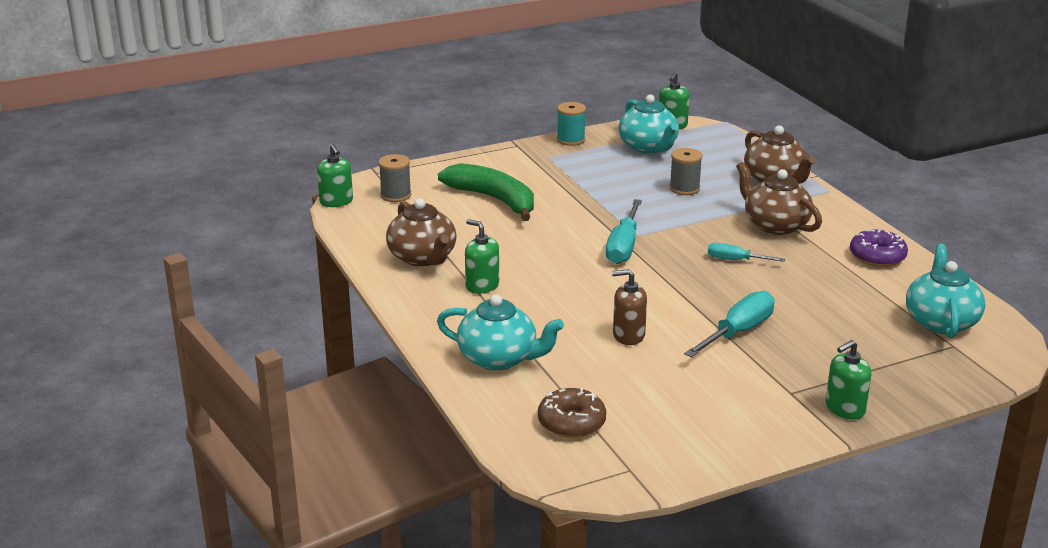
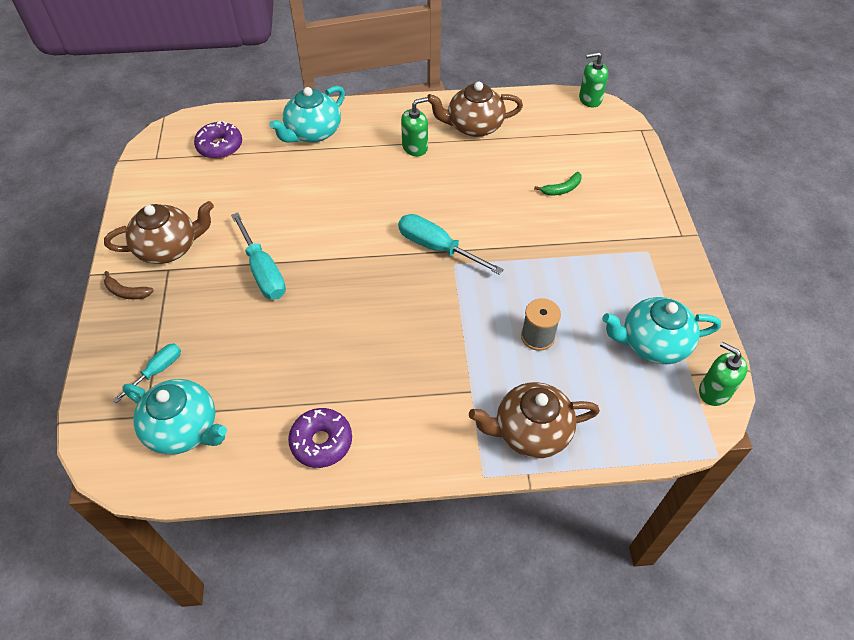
camera: 110 degrees right, 25 degrees up
(396, 195) = (591, 132): grey spool -> none
(494, 199) = (561, 189): green banana -> green banana, size x0.43
(571, 140) = (687, 281): turquoise spool -> none
(571, 422) = (220, 146): brown donut -> purple donut
(628, 335) = (299, 205): brown soap dispenser -> none
(736, 260) = (374, 318): turquoise screwdriver -> turquoise screwdriver (157, 371)
(775, 225) = (426, 381): brown teapot -> brown teapot (168, 248)
(844, 409) = (126, 292): green soap dispenser -> brown banana

